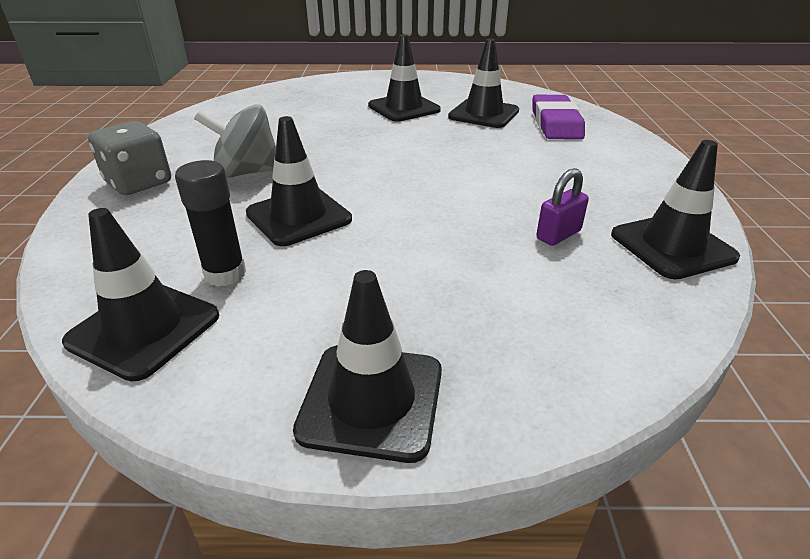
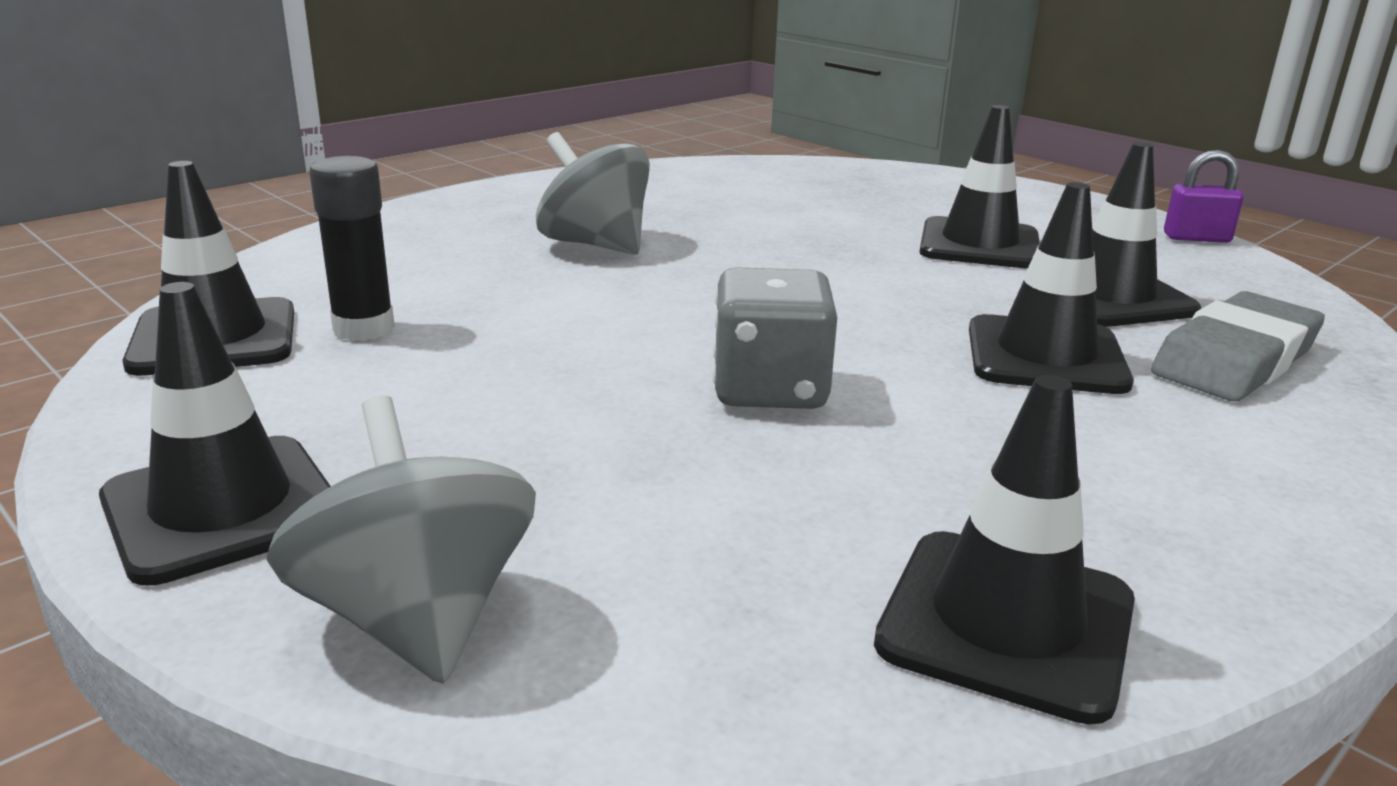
camera: 45 degrees right, 10 degrees down
(139, 183) = (474, 214): grey dice -> grey dice (770, 389)
(299, 216) = (547, 310): black traffic cone -> black traffic cone (1045, 356)
(547, 375) = (417, 618): none -> grey spinning top
(555, 123) = (1234, 359): purple eraser -> grey eraser
(558, 235) = (831, 496): purple padlock -> purple padlock (1196, 238)

